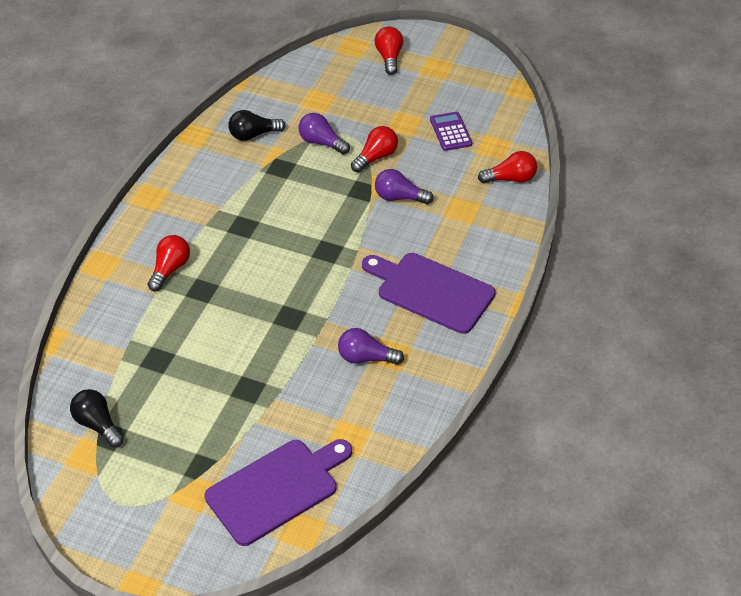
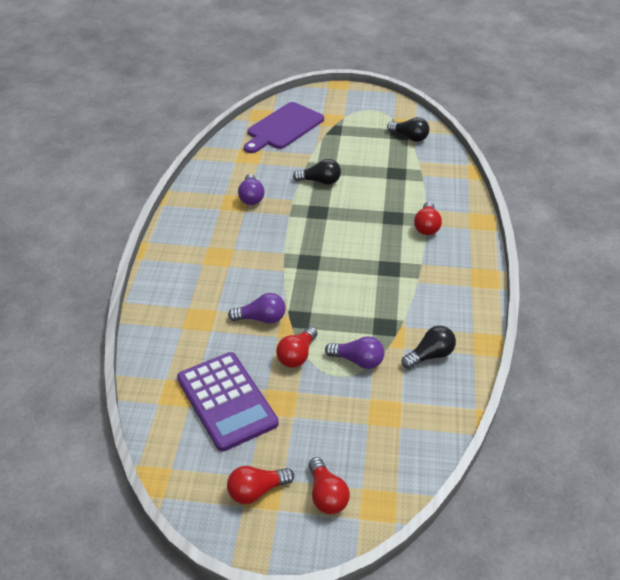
camera: 165 degrees right, 5 degrees down
(266, 366) = (320, 181): none -> black light bulb
(366, 358) = (251, 197): purple light bulb -> purple light bulb turned 90 degrees clockwise
(431, 291) = (213, 247): purple cutting board -> none
(450, 132) = (227, 401): purple calculator -> purple calculator, size x1.92
(510, 179) = (156, 358): red light bulb -> red light bulb (257, 491)

